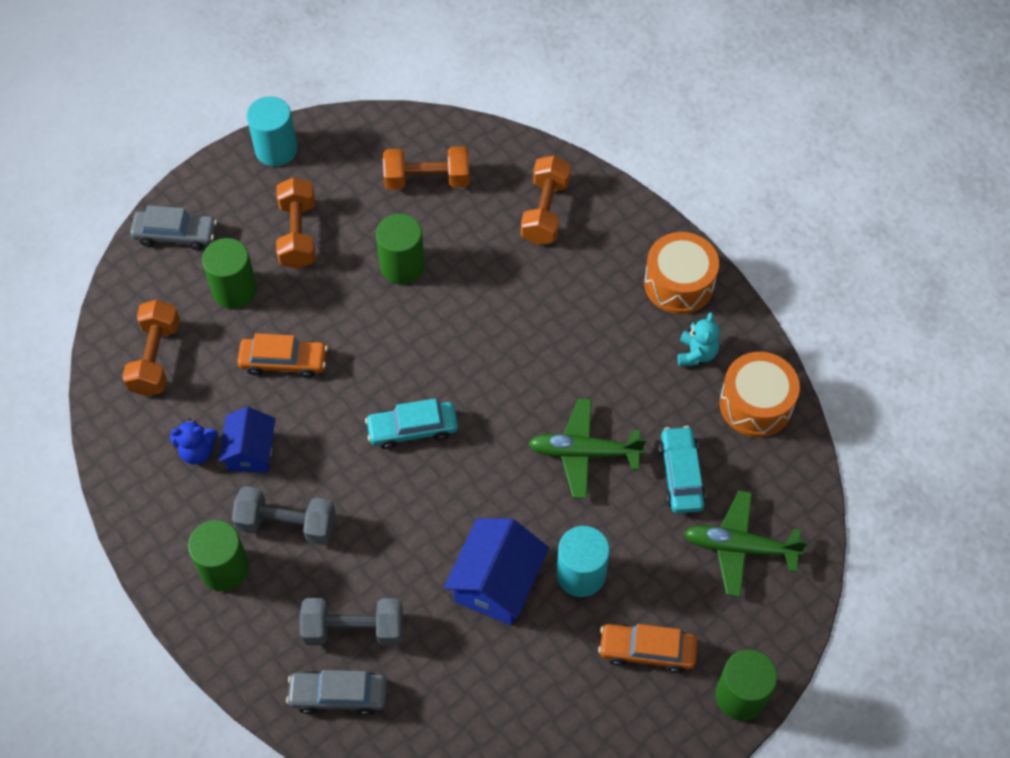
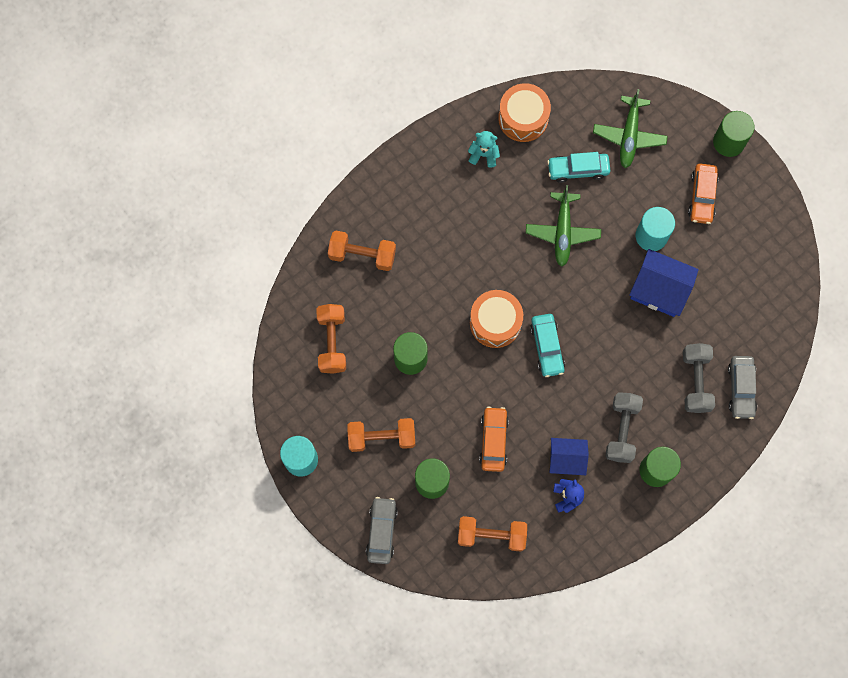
camera: 90 degrees left, 15 degrees up
(679, 283) = (426, 163): orange drum -> orange drum (495, 322)

